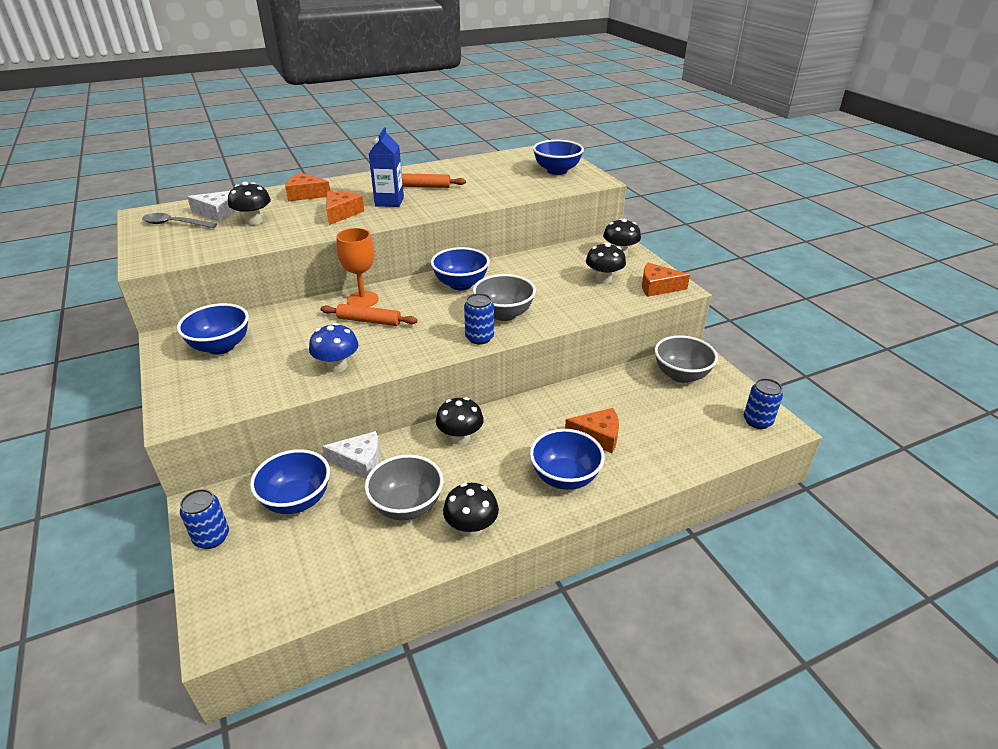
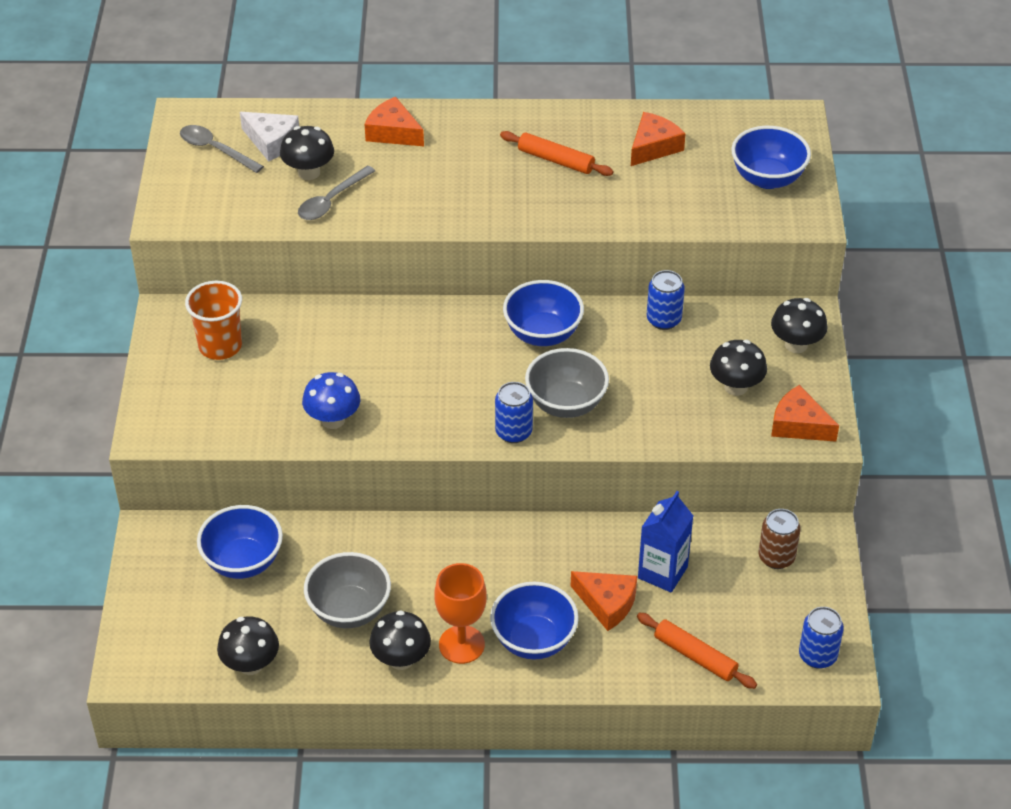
camera: 25 degrees right, 10 degrees up
(211, 537) = (149, 573): blue can -> blue can (663, 320)
(221, 346) = (220, 346): blue bowl -> orange cup
(279, 230) = (331, 200): none -> grey spoon
(341, 213) = (421, 189): orange cheese -> orange cheese (654, 147)
(359, 462) = (325, 538): white cheese -> none
(362, 300) = (408, 321): orange goblet -> orange goblet (461, 644)
(369, 321) = (399, 361): orange rolling pin -> orange rolling pin (695, 656)
(389, 201) = (493, 181): blue carton -> blue carton (662, 572)
(460, 438) = (449, 548): black mushroom -> black mushroom (251, 664)
(681, 375) = (776, 557): grey bowl -> brown can

